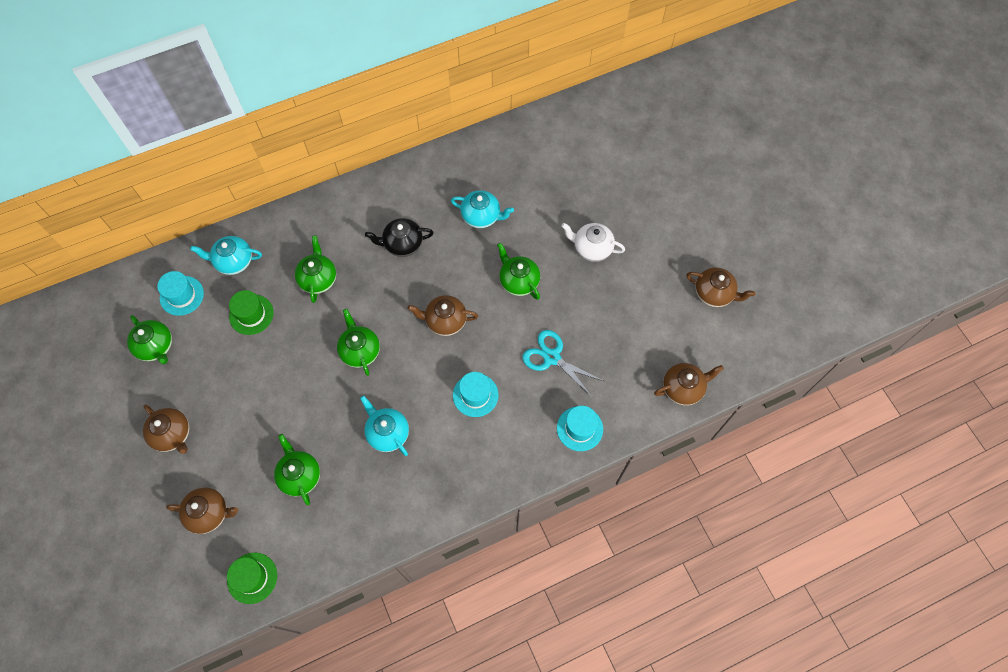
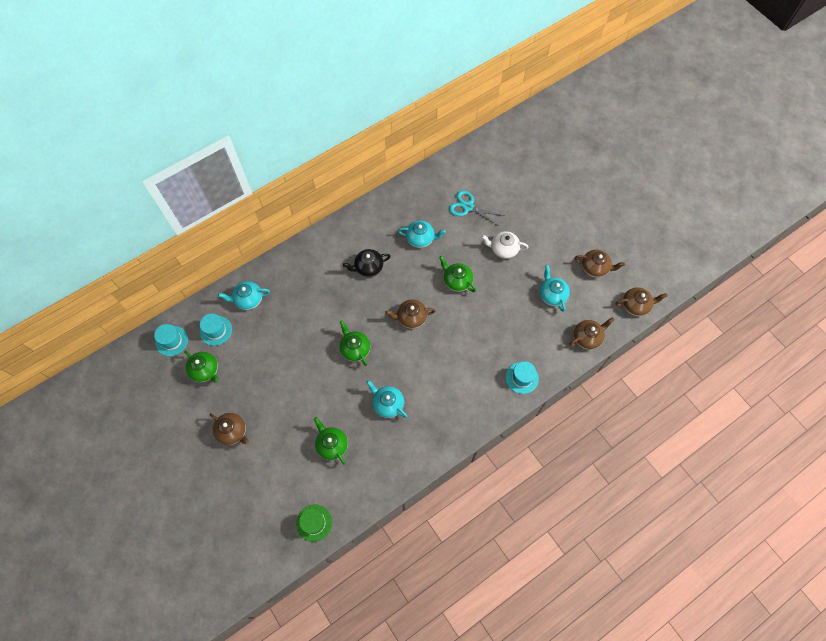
camera: 10 degrees left, 0 degrees up
(209, 513) = (272, 483): brown teapot -> brown teapot (635, 305)
(251, 314) = (270, 336): green hat -> none
(318, 279) = (313, 302): green teapot -> none
(475, 395) = (444, 367): turquoise hat -> turquoise hat (171, 341)
(552, 357) = (492, 331): turquoise scissors -> turquoise scissors (468, 207)
(646, 321) = (552, 295): none -> turquoise teapot

